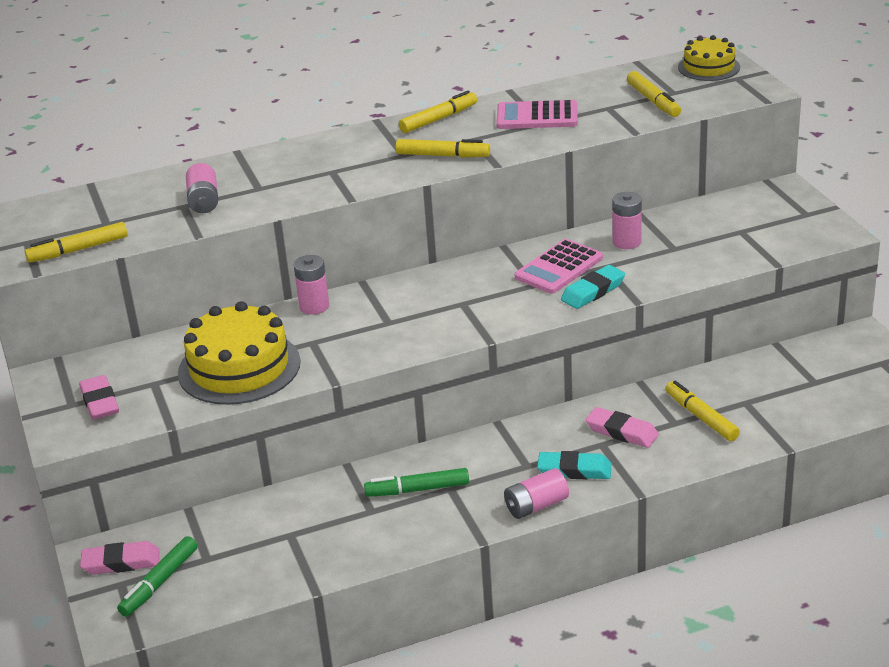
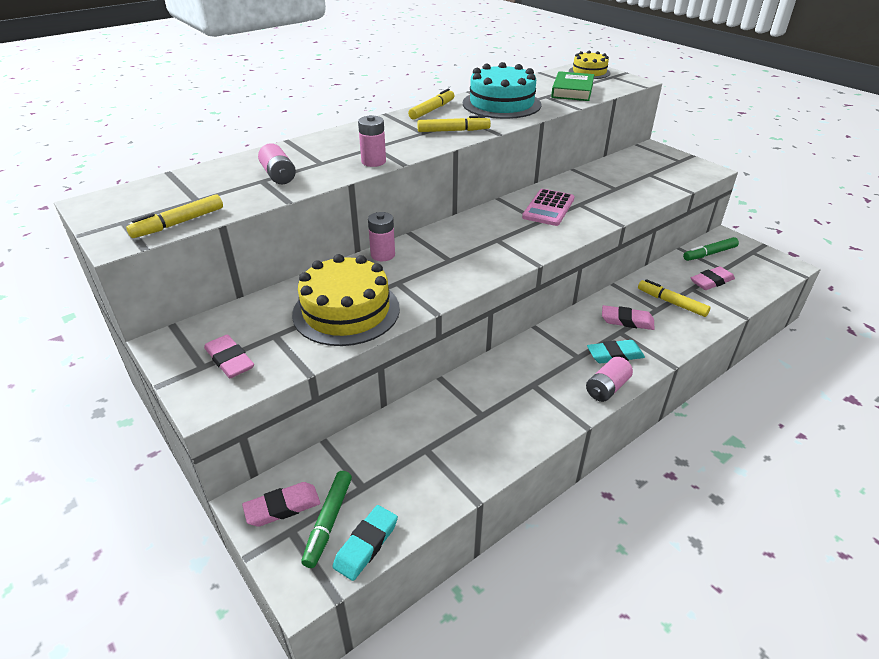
camera: 20 degrees left, 5 degrees up
(417, 489) = (508, 390): green marker -> green marker (709, 254)
(537, 116) = (501, 104): pink calculator -> turquoise cake
(593, 291) = (585, 221): turquoise eraser -> turquoise eraser (366, 545)
(626, 242) = (581, 187): pink battery -> pink battery (373, 162)
(653, 101) = (572, 91): yellow marker -> green book
(782, 396) = (711, 281): none -> pink eraser

